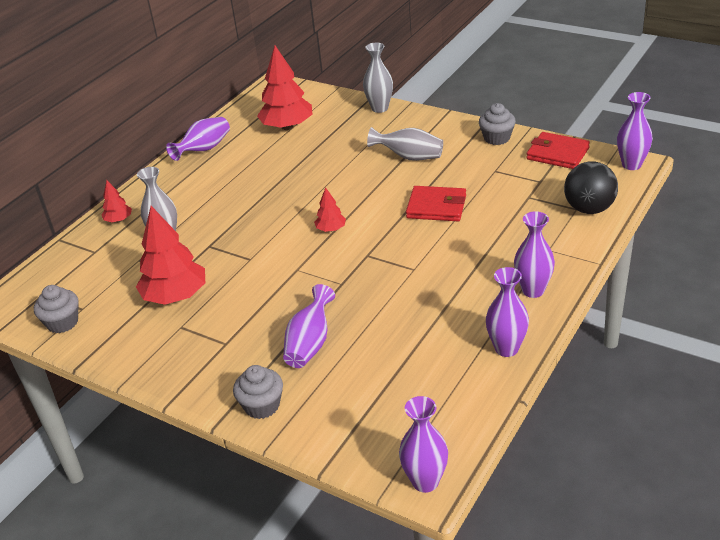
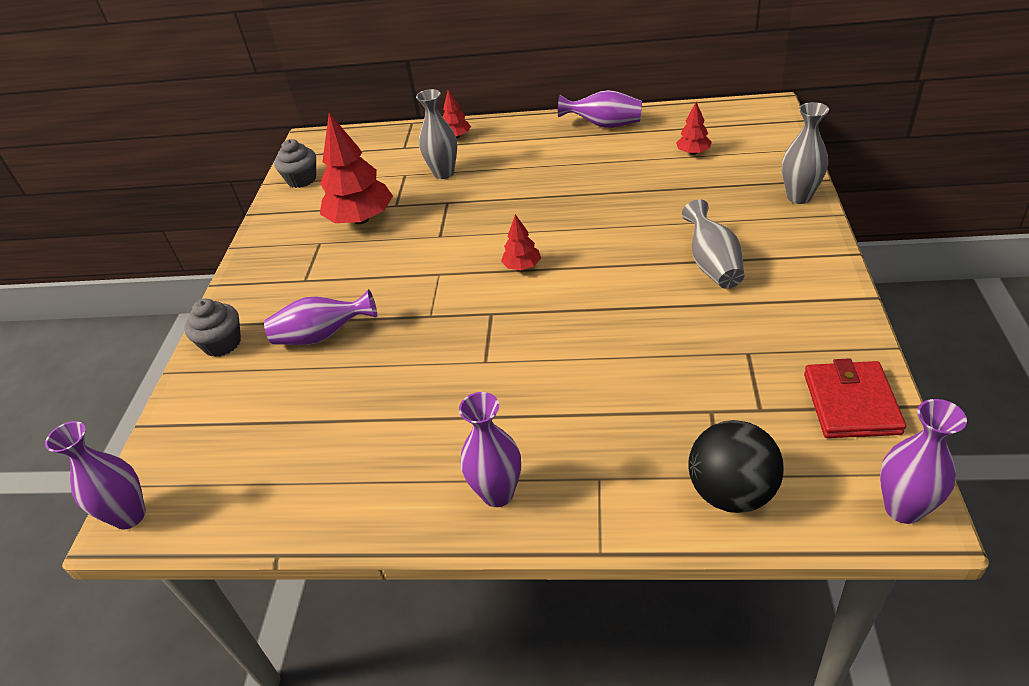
camera: 65 degrees right, 5 degrees up
(287, 127) = (693, 152): red tree -> red tree, size x0.49
(436, 207) = (622, 330): red wallet -> none
(497, 138) = (831, 324): grey cupcake -> none
(506, 348) = (368, 508): purple vase -> none

